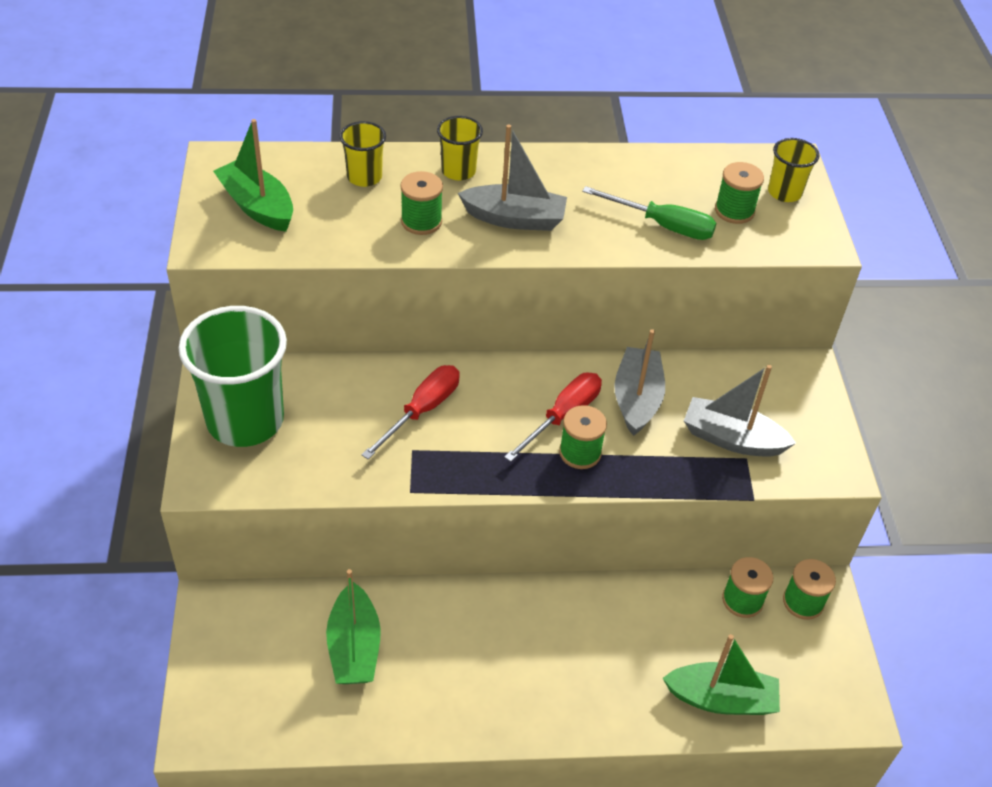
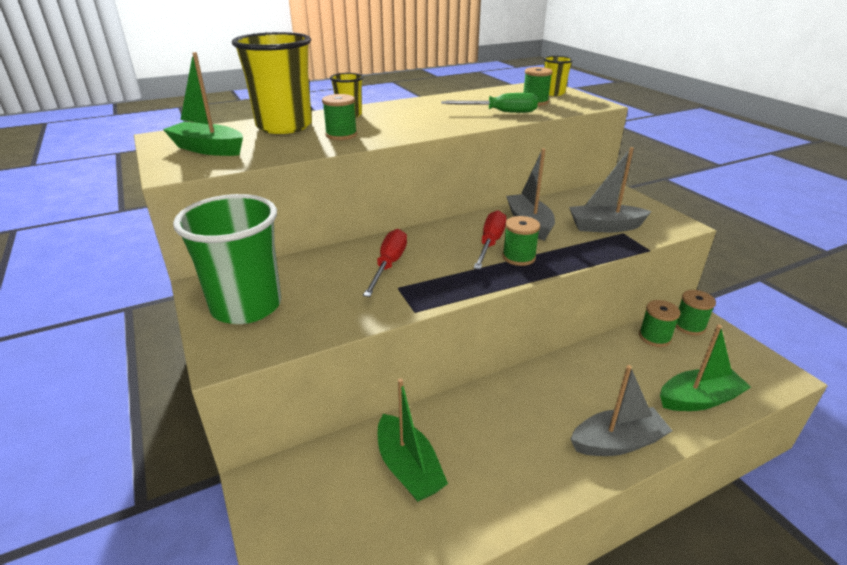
camera: 20 degrees left, 15 degrees down
(364, 177) = (284, 126): yellow cup -> yellow cup, size x2.07
(514, 219) = (405, 124): grey boat -> grey boat (617, 442)

